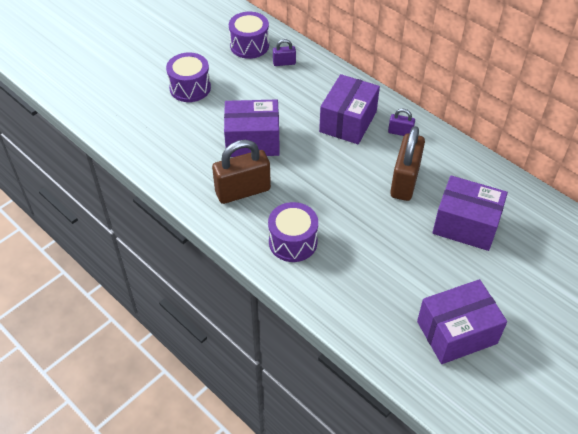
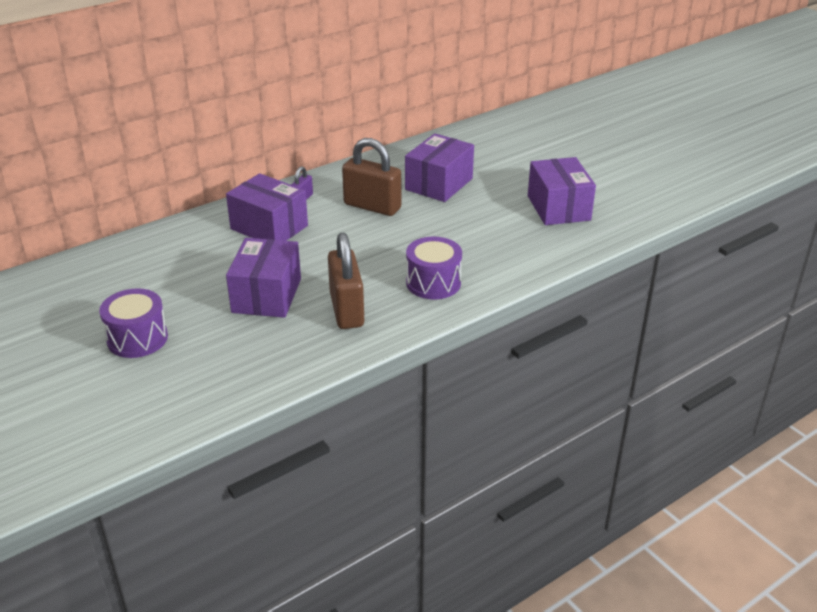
camera: 80 degrees left, 15 degrees down
(249, 45) = (85, 282): purple drum -> none
(284, 63) = (140, 259): purple padlock -> none

